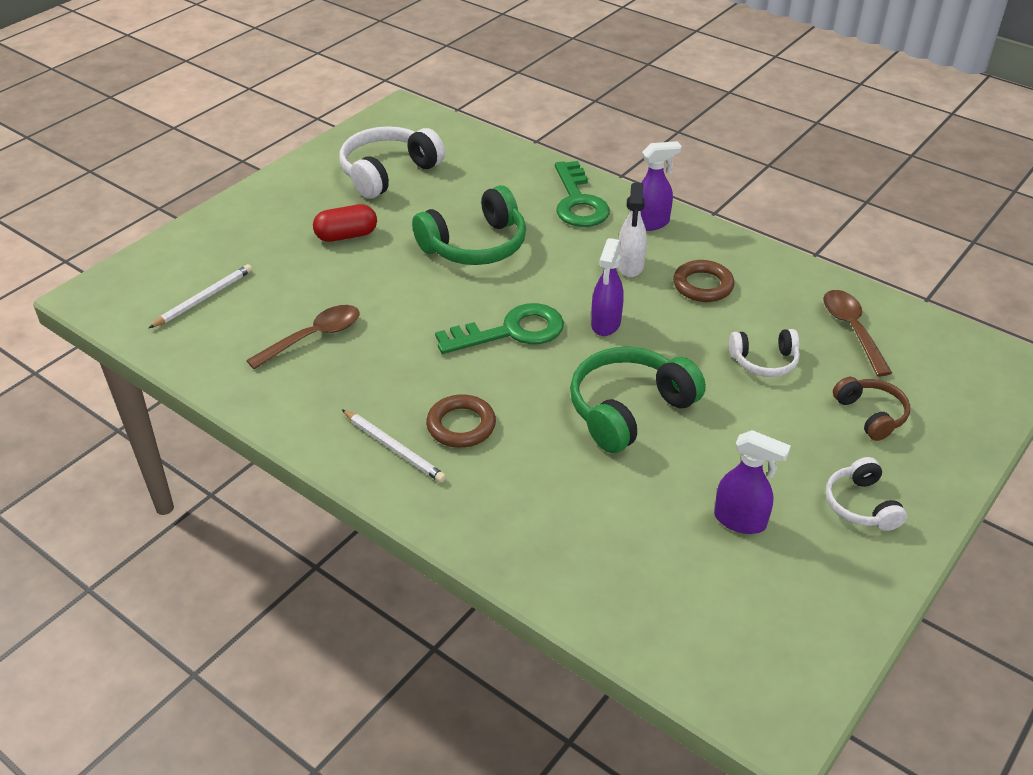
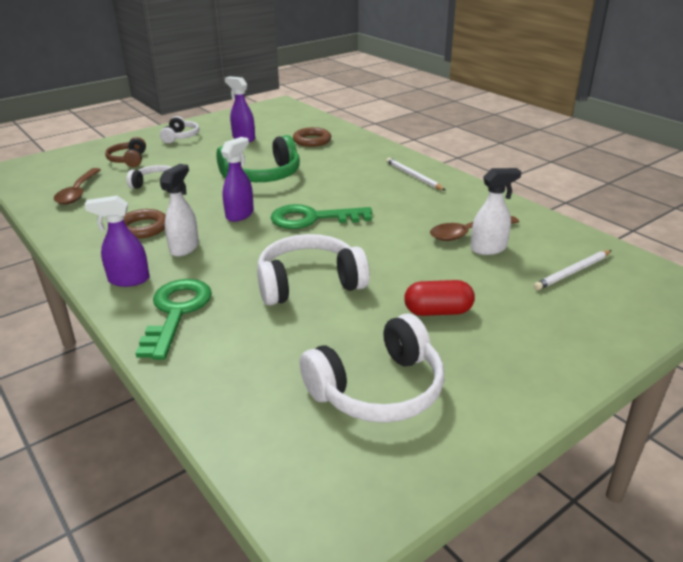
camera: 165 degrees left, 10 degrees down
(290, 316) = (488, 249): none -> white spray bottle
(461, 425) = (369, 180): brown ring -> brown ring (312, 140)
(475, 245) = (309, 283): green headphones -> white headphones

